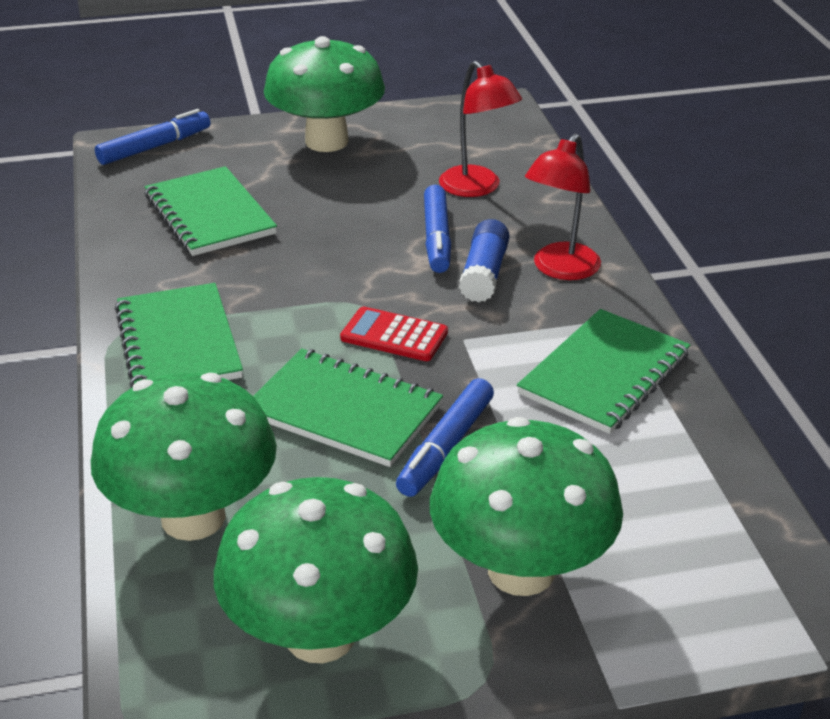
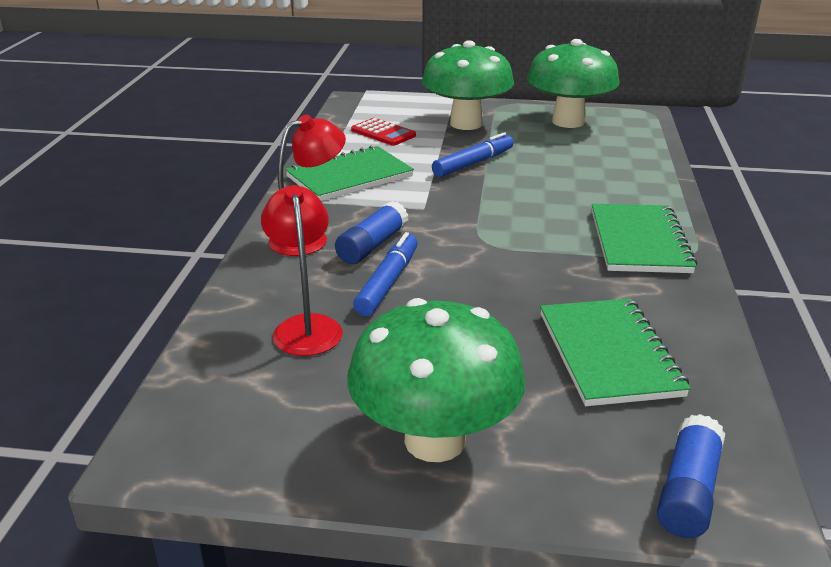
camera: 160 degrees left, 5 degrees down
(154, 147) = (688, 491): blue marker -> blue glue stick
(193, 517) = (627, 160): green mushroom -> none
(344, 411) = (527, 186): green notebook -> none
(394, 335) = (472, 218): red calculator -> red calculator (383, 133)

